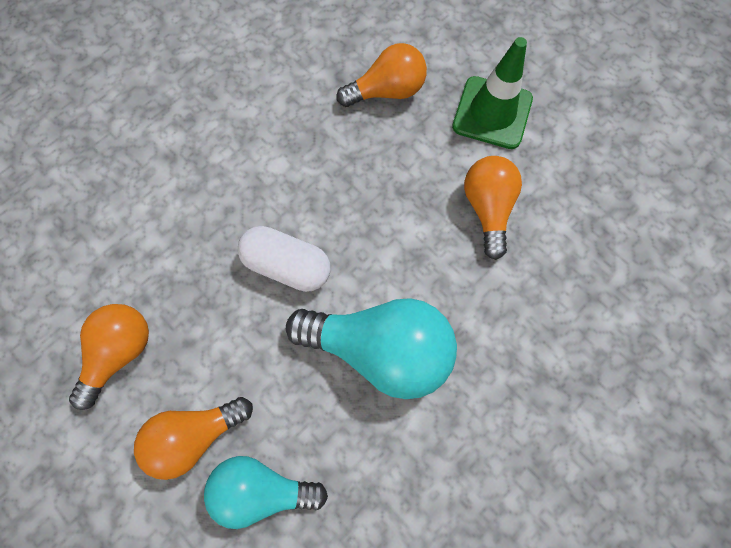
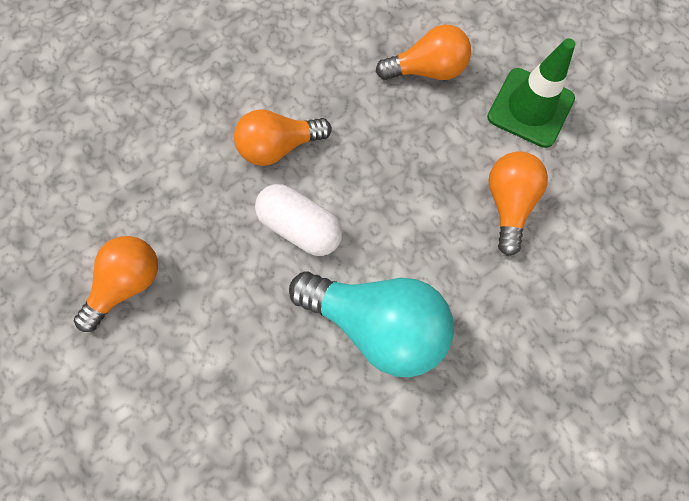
camera: 10 degrees right, 0 degrees up
(195, 435) = (185, 376): orange light bulb -> orange light bulb (278, 147)
(262, 489) = (241, 438): turquoise light bulb -> none

